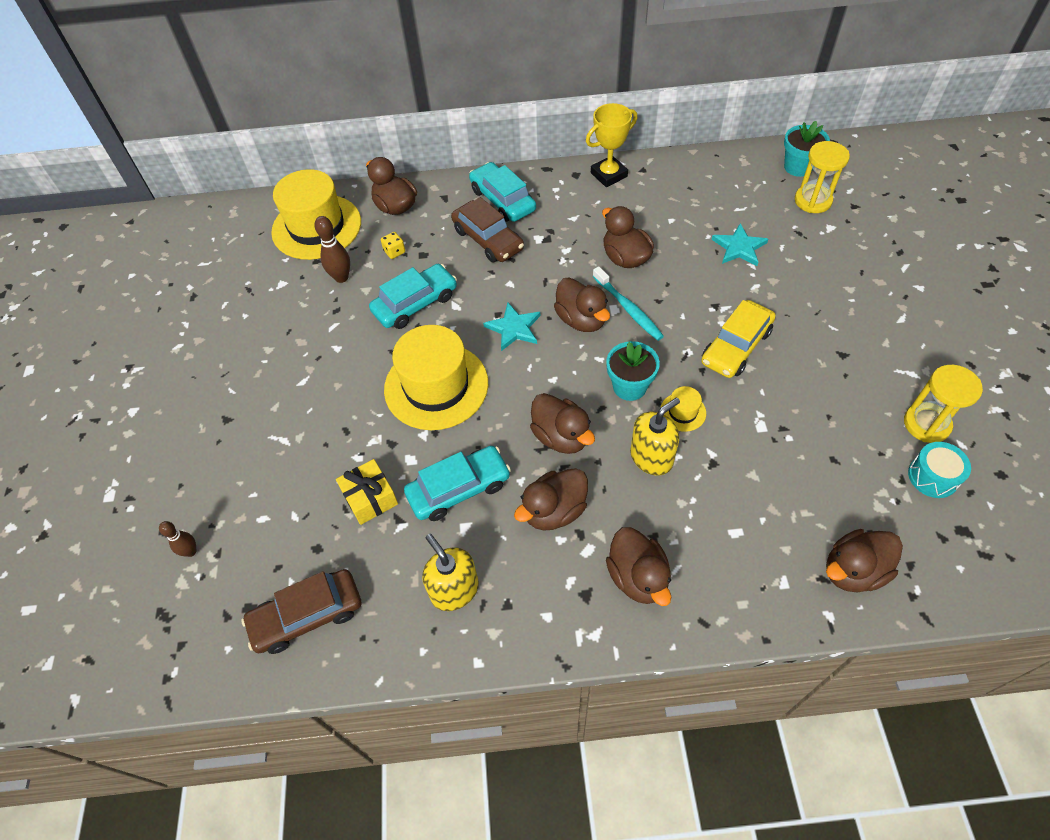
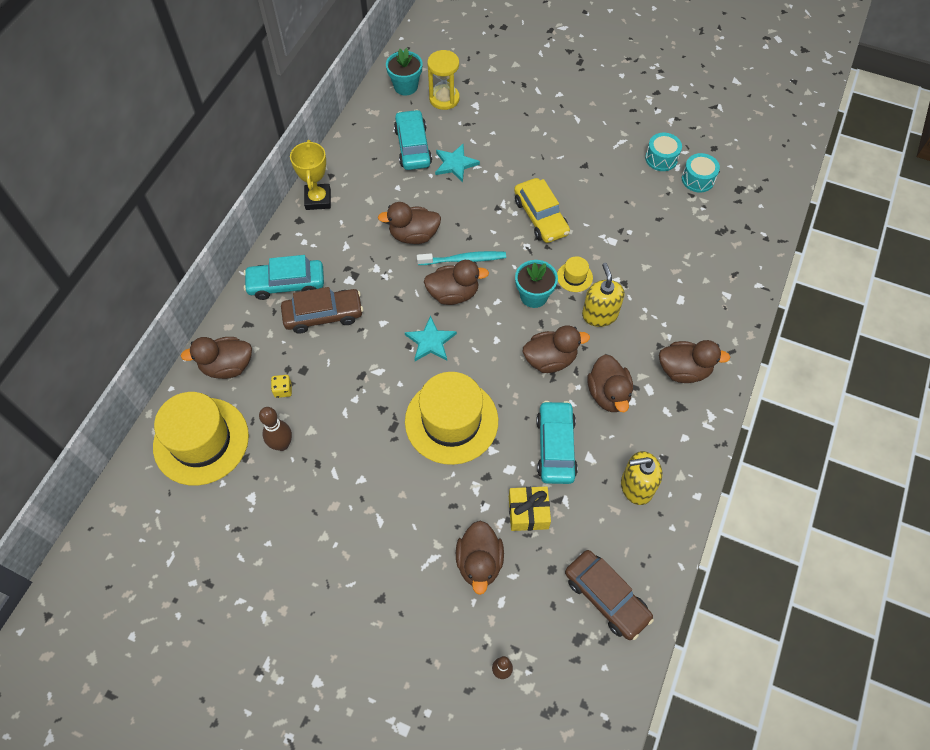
camera: 65 degrees left, 5 degrees up
(307, 616) = (606, 597): brown car -> brown car turned 45 degrees counterclockwise
(415, 303) = (355, 399): turquoise car -> turquoise car (413, 147)
(853, 571) = (737, 256): brown duck -> brown duck (479, 562)
(926, 424) = (661, 158): yellow hourglass -> turquoise drum

